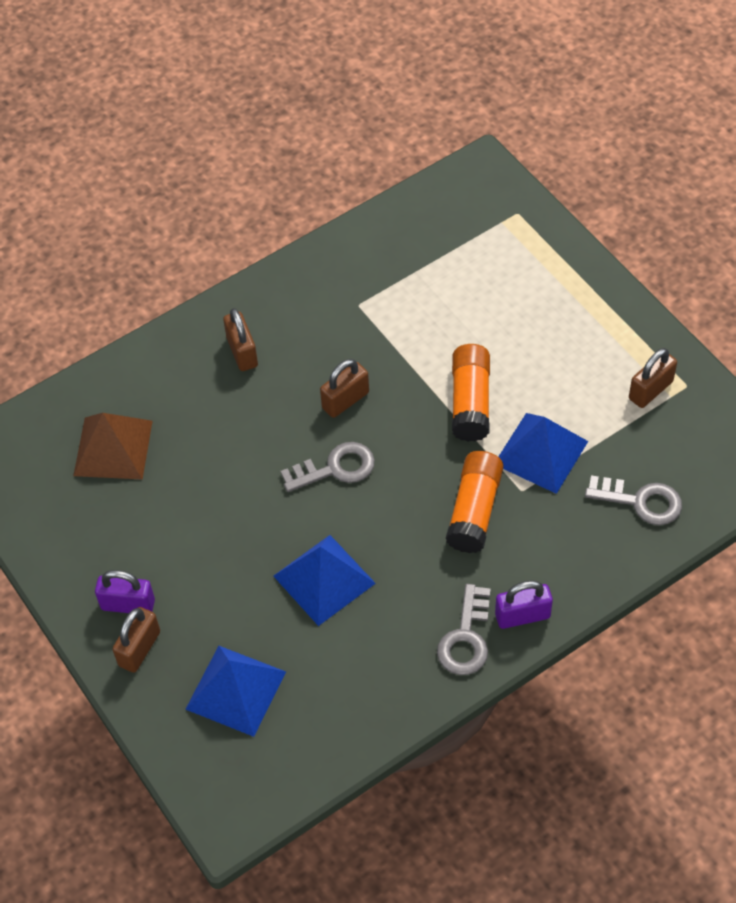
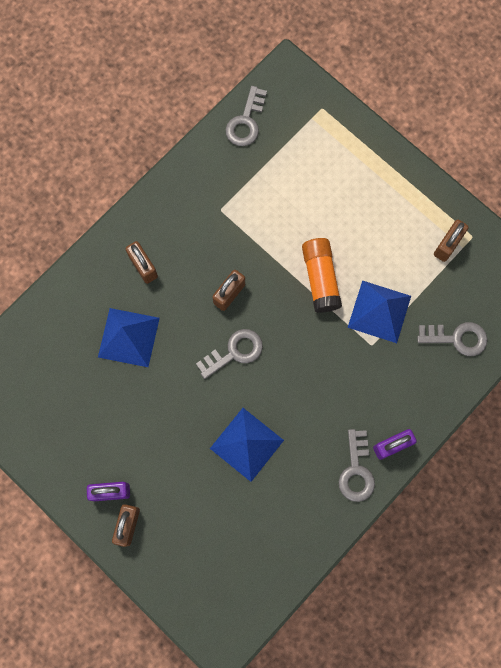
camera: 15 degrees left, 20 degrees up
(113, 448) = (67, 366): brown pyramid -> none
(236, 690) = (204, 544): blue pyramid -> blue pyramid (129, 337)
(415, 214) = (246, 121): none -> grey key
(474, 510) = (341, 368): orange glue stick -> none

